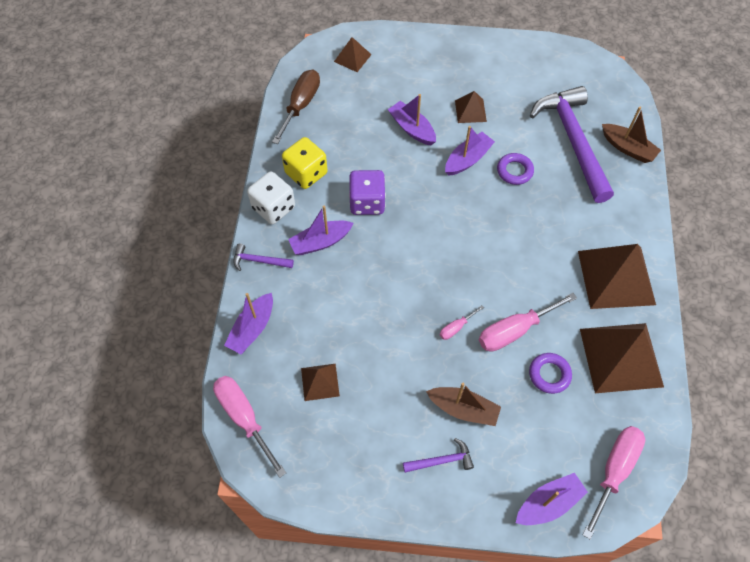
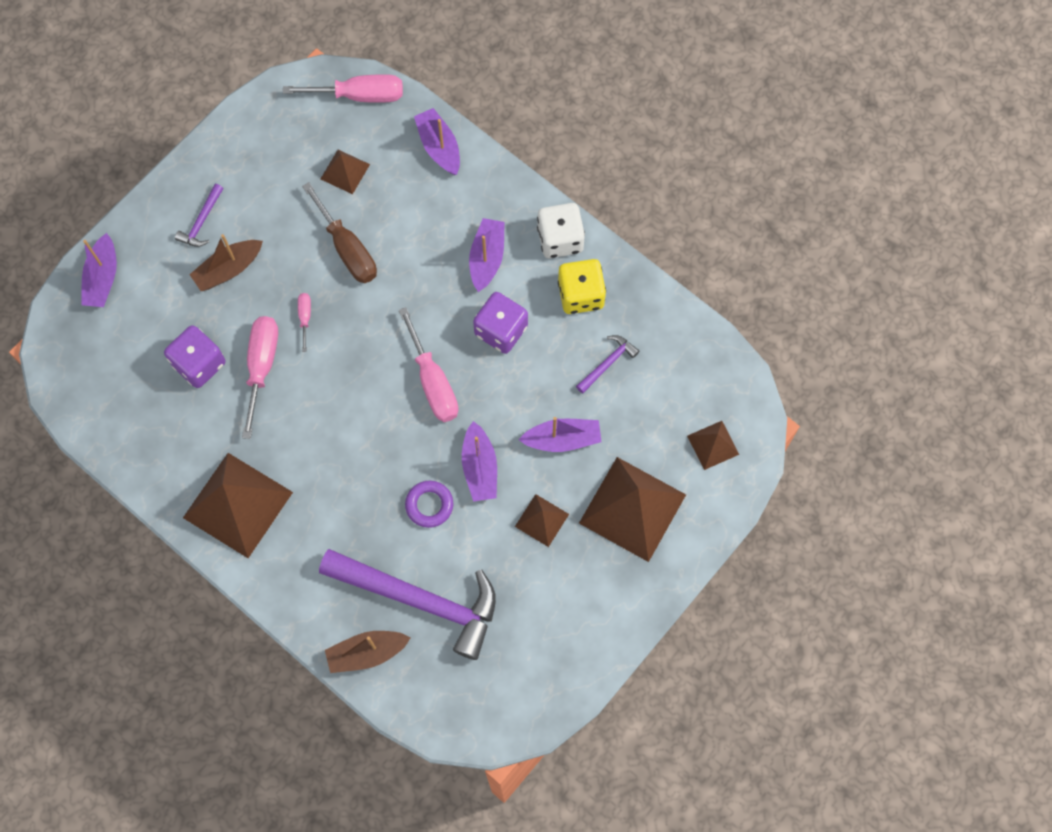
camera: 125 degrees right, 10 degrees up
(259, 260) = (507, 192): purple hammer -> purple hammer (608, 363)
(301, 105) = (678, 345): brown screwdriver -> brown screwdriver (347, 249)
(549, 374) = (199, 364): purple ring -> purple dice
(614, 471) = (82, 350): pink screwdriver -> pink screwdriver (433, 382)
(621, 357) = (163, 439): brown pyramid -> brown pyramid (632, 508)

